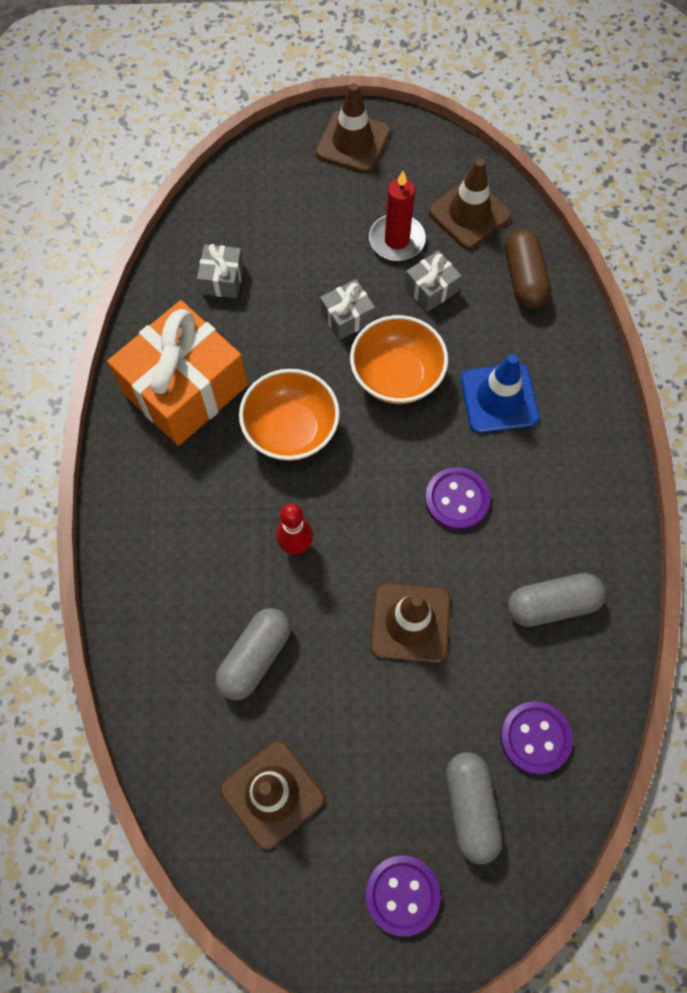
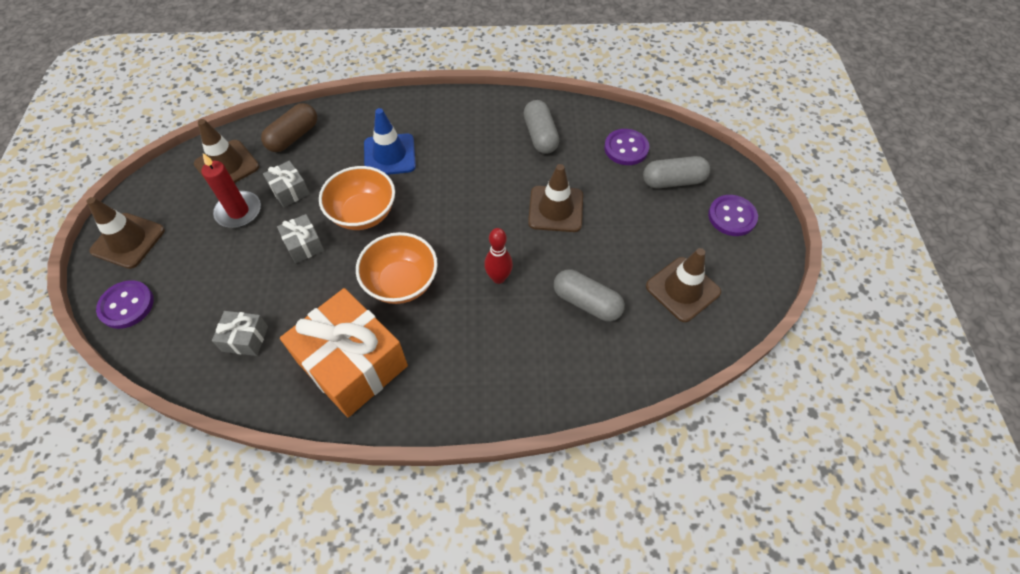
camera: 90 degrees left, 10 degrees down
(457, 499) = (466, 181): purple button -> purple button (126, 305)
(524, 279) = (293, 137): brown capsule -> brown capsule turned 45 degrees counterclockwise

